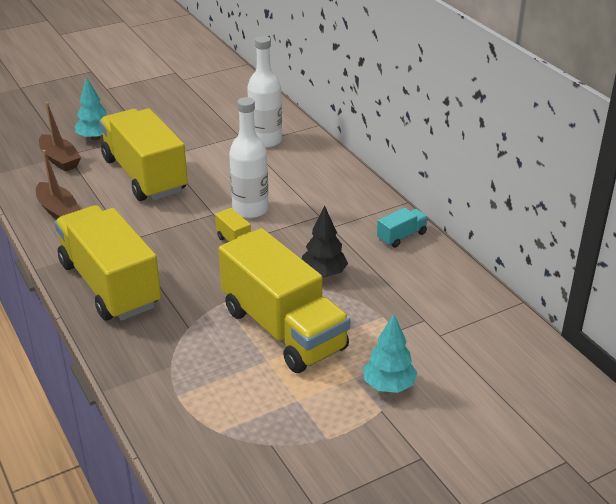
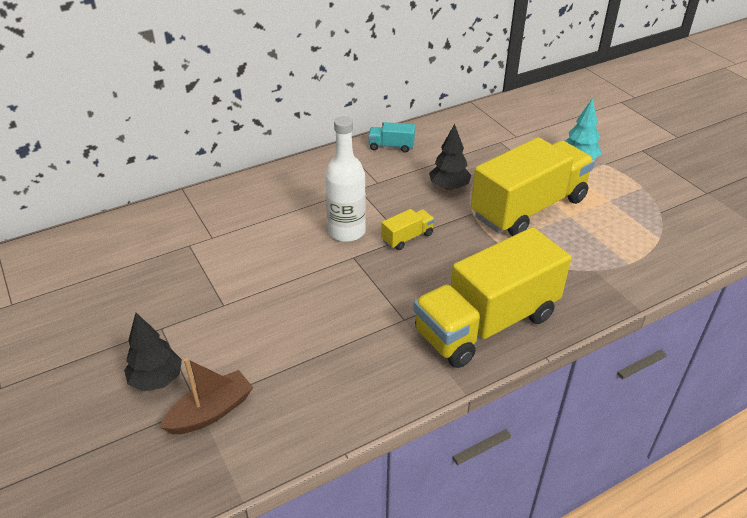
camera: 90 degrees left, 5 degrees up
(58, 210) = (342, 392): brown boat -> none
(95, 138) = (157, 380): turquoise tree -> black tree
(145, 175) = (267, 318): yellow truck -> none
(265, 141) = (207, 224): white bottle -> none
(401, 236) = (391, 146): turquoise truck -> turquoise truck turned 45 degrees counterclockwise

